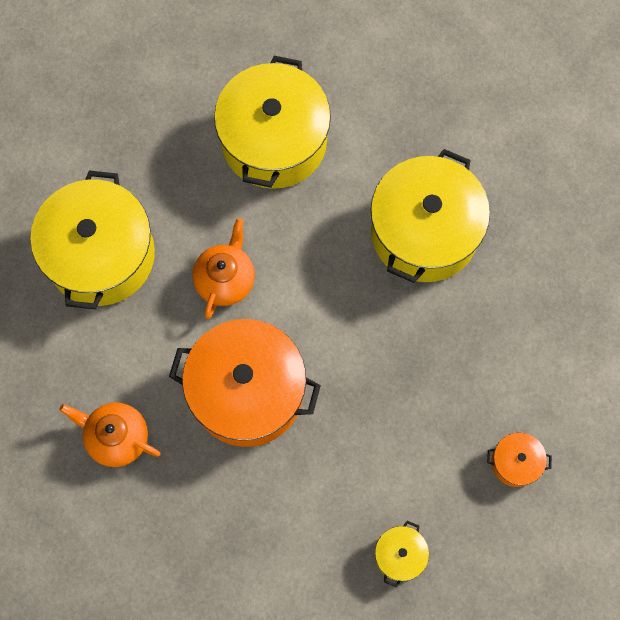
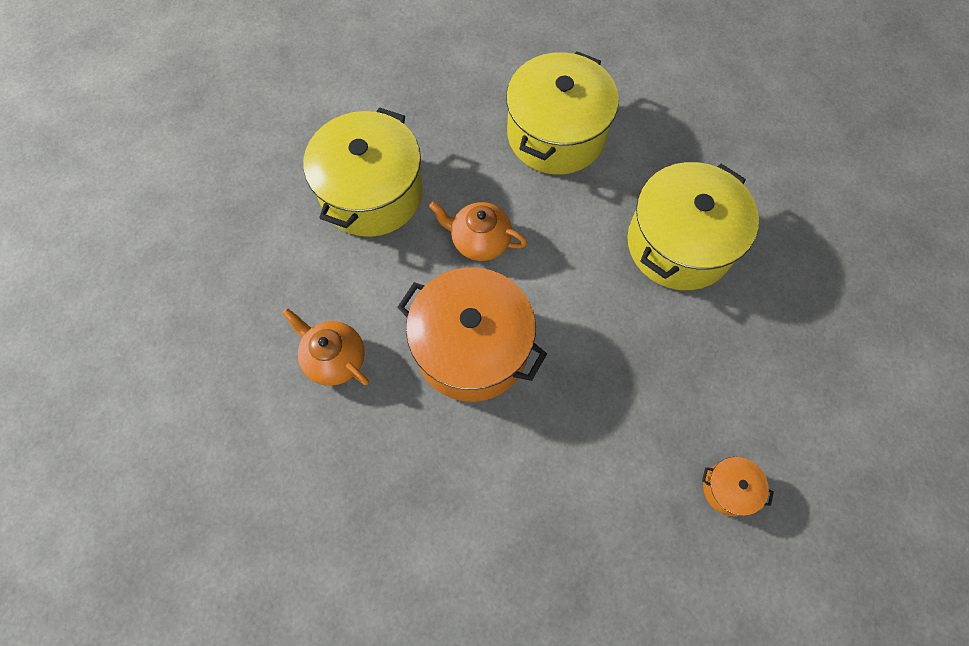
camera: 15 degrees right, 5 degrees down
(225, 279) = (479, 241): orange teapot -> orange teapot turned 105 degrees counterclockwise
(399, 555) = (585, 554): yellow pot -> none

